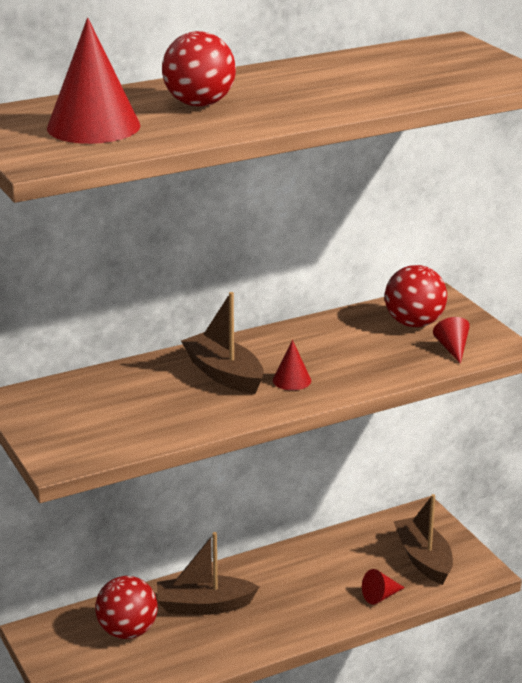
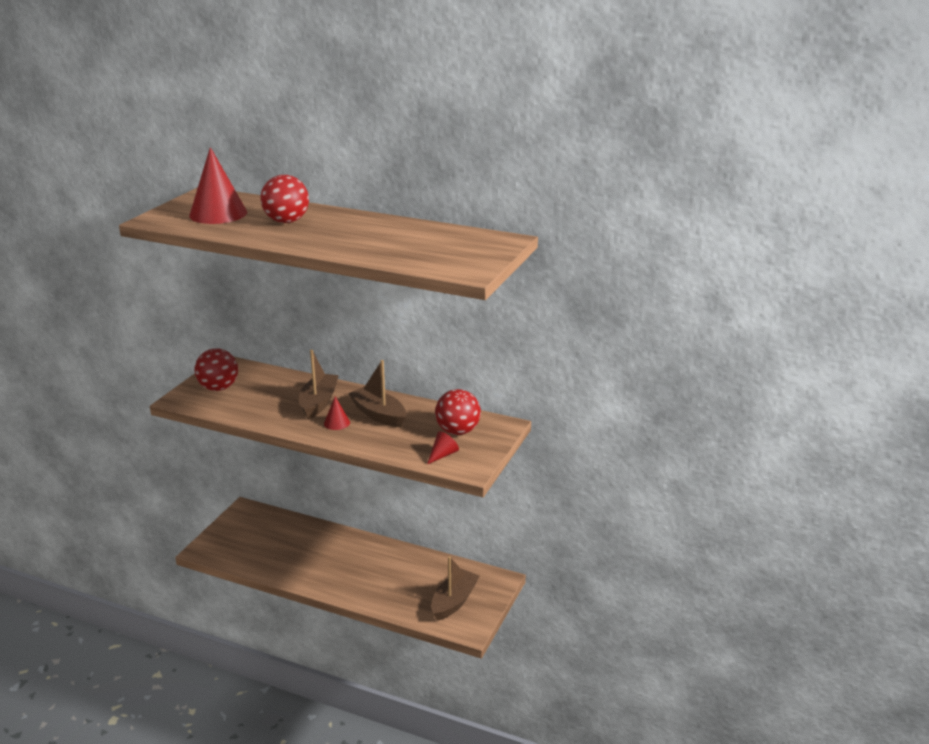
camera: 50 degrees right, 0 degrees up
(127, 631) = (273, 534): red ball -> red ball (218, 388)
(204, 606) = (321, 547): brown boat -> brown boat (379, 414)
(380, 596) = (398, 602): red cone -> none

